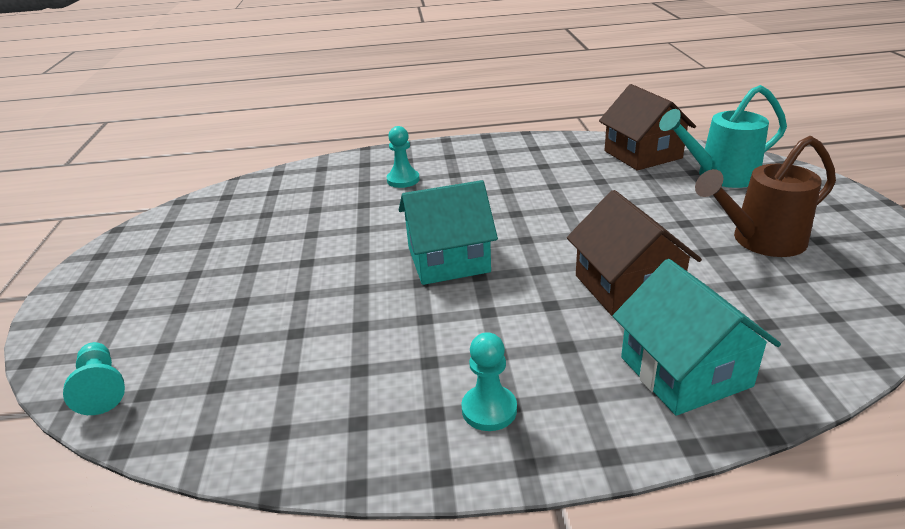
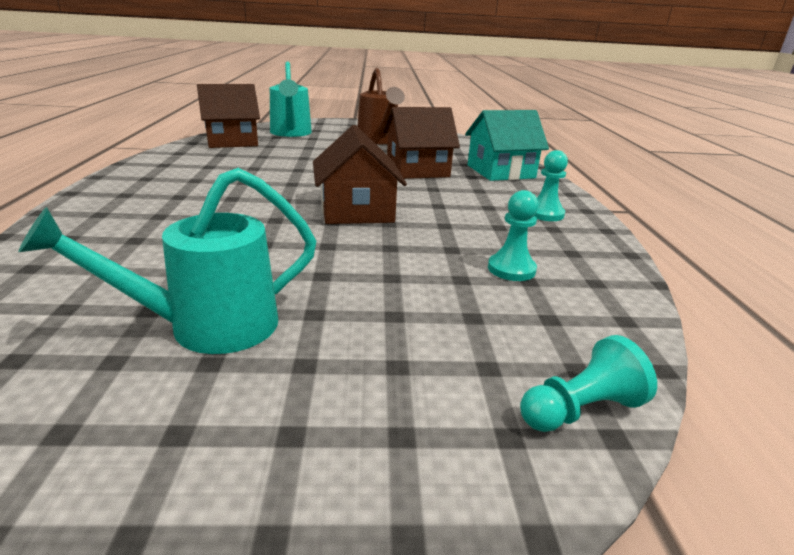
camera: 90 degrees left, 5 degrees down
(242, 235) = (207, 327): none -> turquoise watering can
(403, 180) = (159, 218): turquoise pawn -> turquoise pawn (511, 269)
(448, 259) = (357, 211): turquoise house -> brown house

